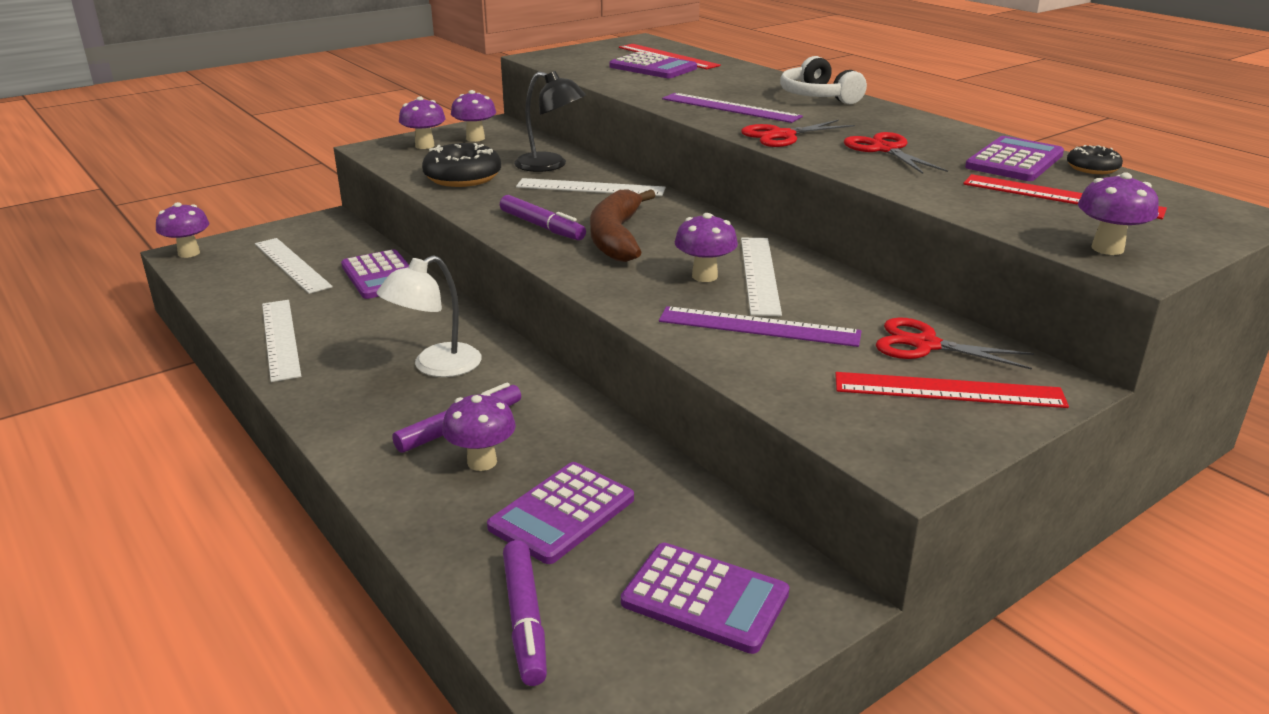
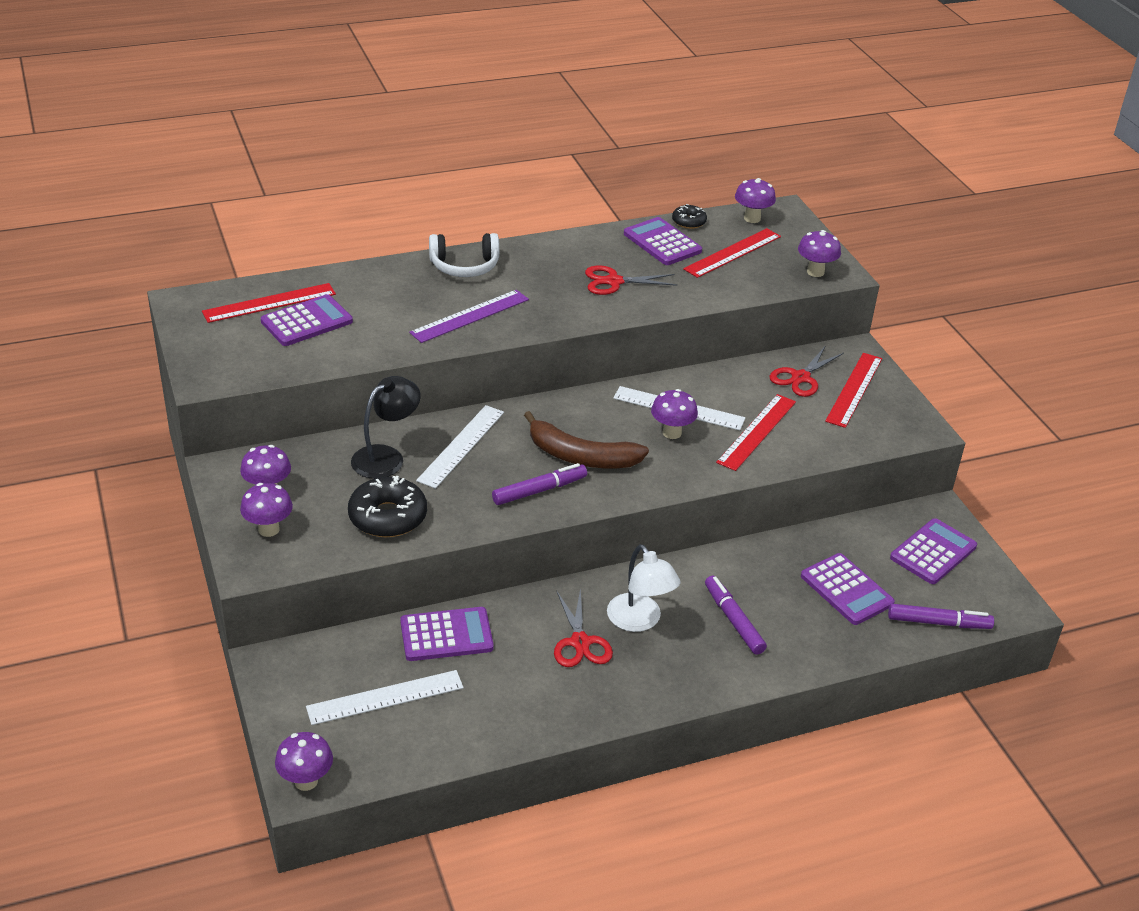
camera: 75 degrees left, 10 degrees up
(281, 338) = (551, 711): white ruler -> none
(482, 462) = (781, 616): purple mushroom -> purple mushroom (752, 218)
(759, 327) = (757, 432): purple ruler -> red ruler
(782, 136) = (559, 313): red scissors -> red scissors (580, 642)

